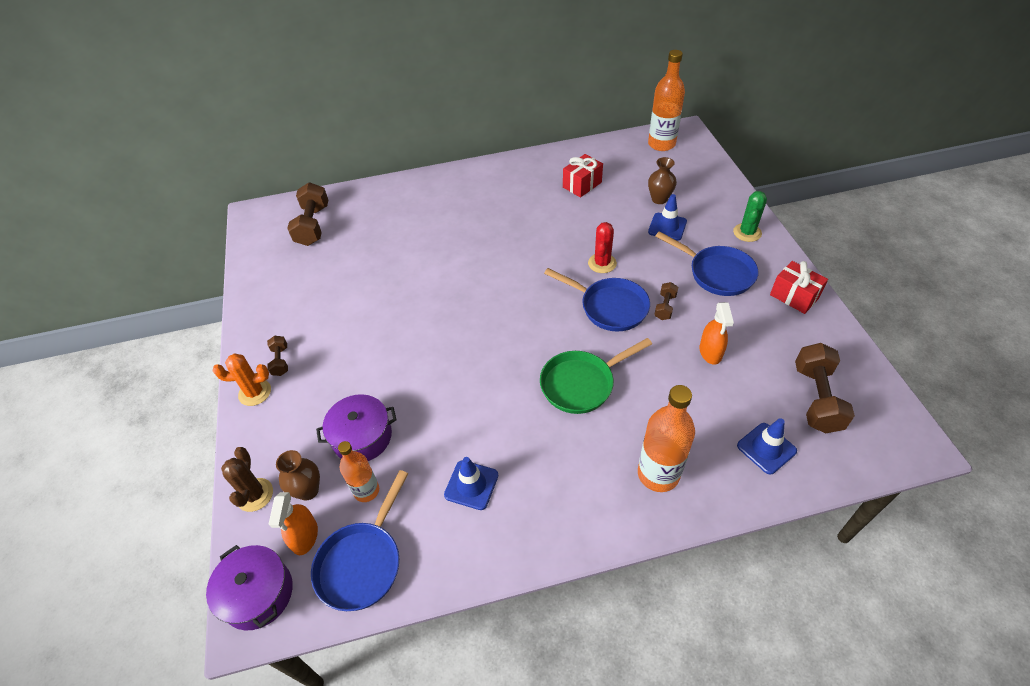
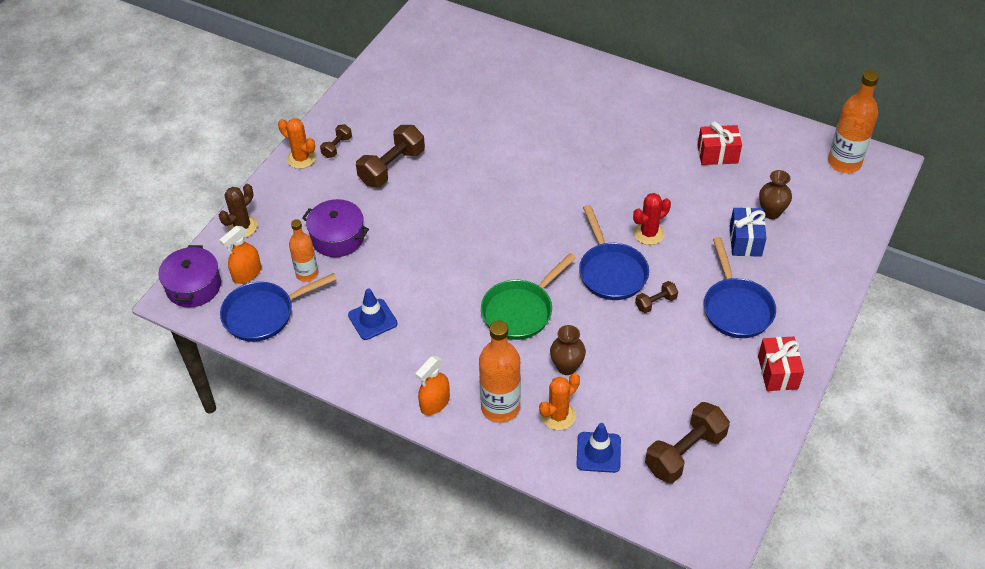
camera: 40 degrees right, 0 degrees up
(308, 490) = (274, 247): brown vase -> brown vase (566, 367)
(313, 225) = (459, 51): brown dumbbell -> brown dumbbell (392, 167)
(581, 384) = (520, 311): green pan -> green pan turned 60 degrees counterclockwise
(667, 227) = (745, 241): blue traffic cone -> blue gift
(705, 444) = (558, 416): none -> orange cactus
(710, 352) = (646, 361): orange spray bottle -> orange spray bottle (435, 403)
(747, 232) = (812, 294): green cactus -> none

